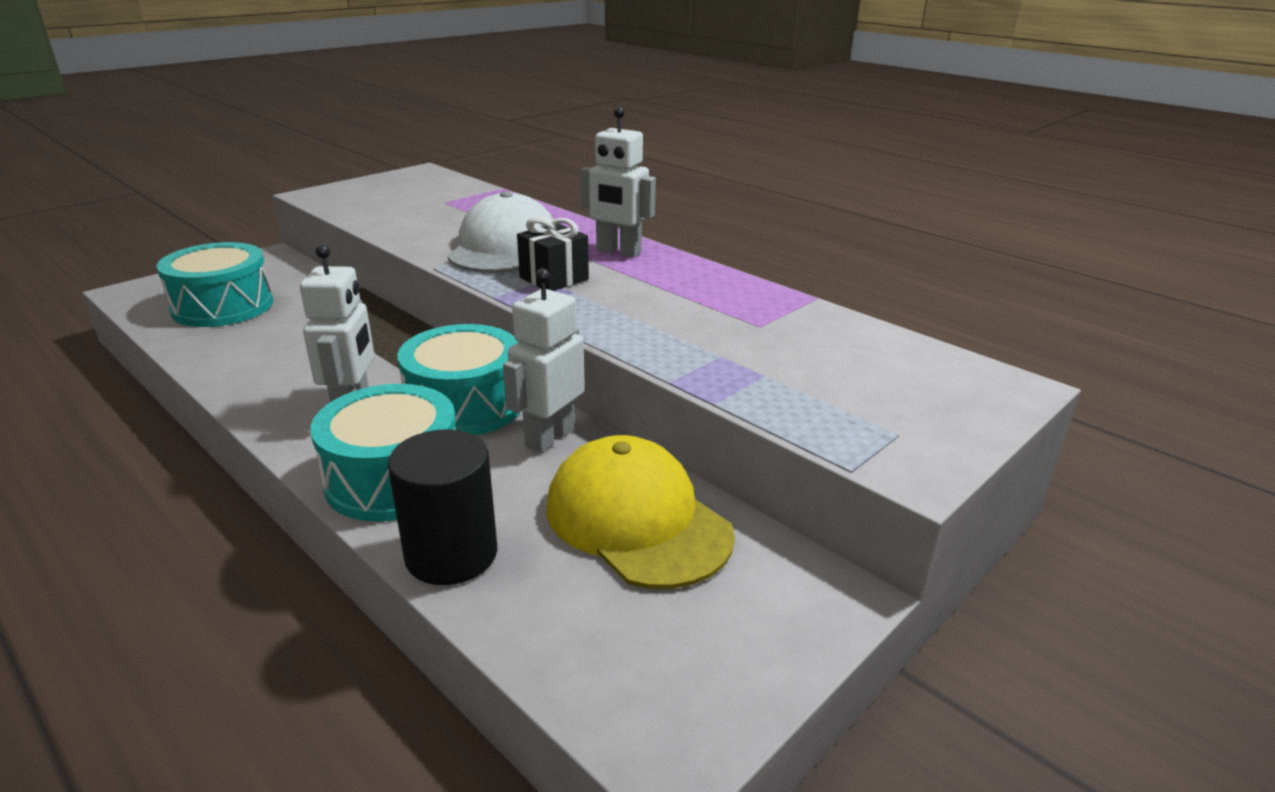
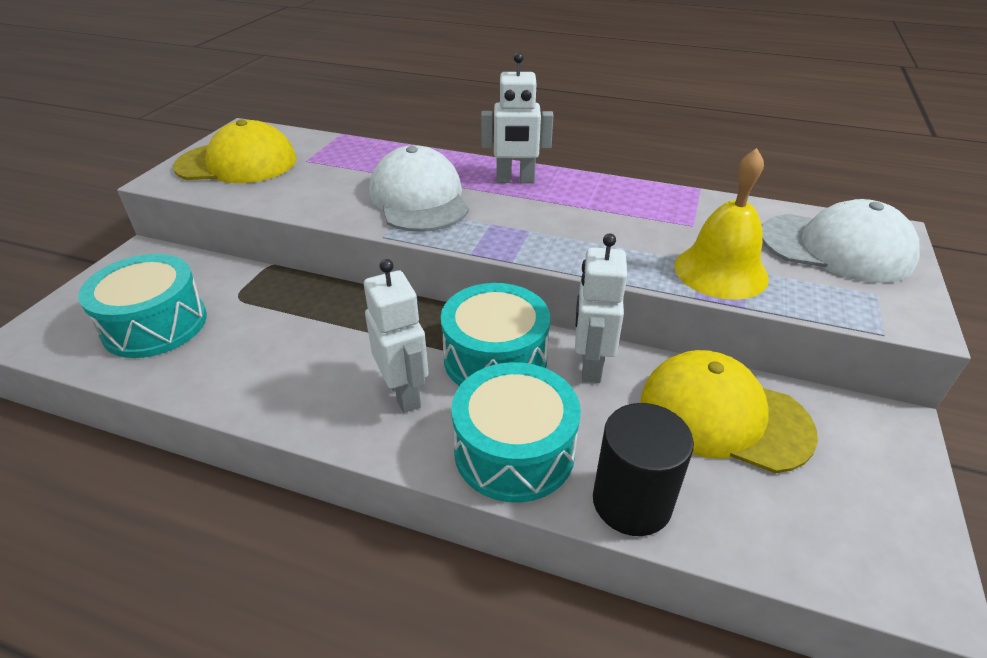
camera: 25 degrees left, 10 degrees up
(385, 193) = (237, 163): none -> yellow cap
(554, 278) = (497, 221): black gift -> none
(732, 369) = (720, 271): none -> yellow bell
(910, 383) = (836, 248): none -> white cap

